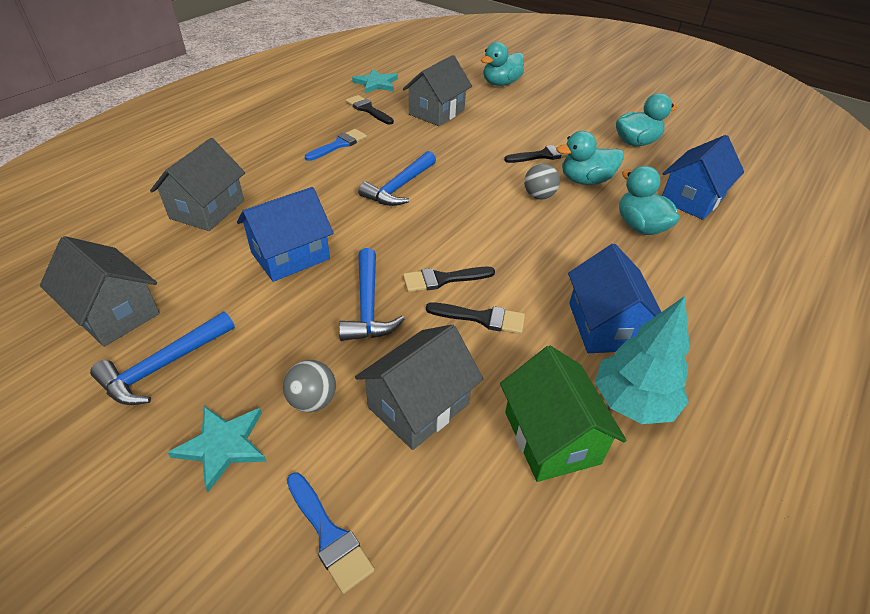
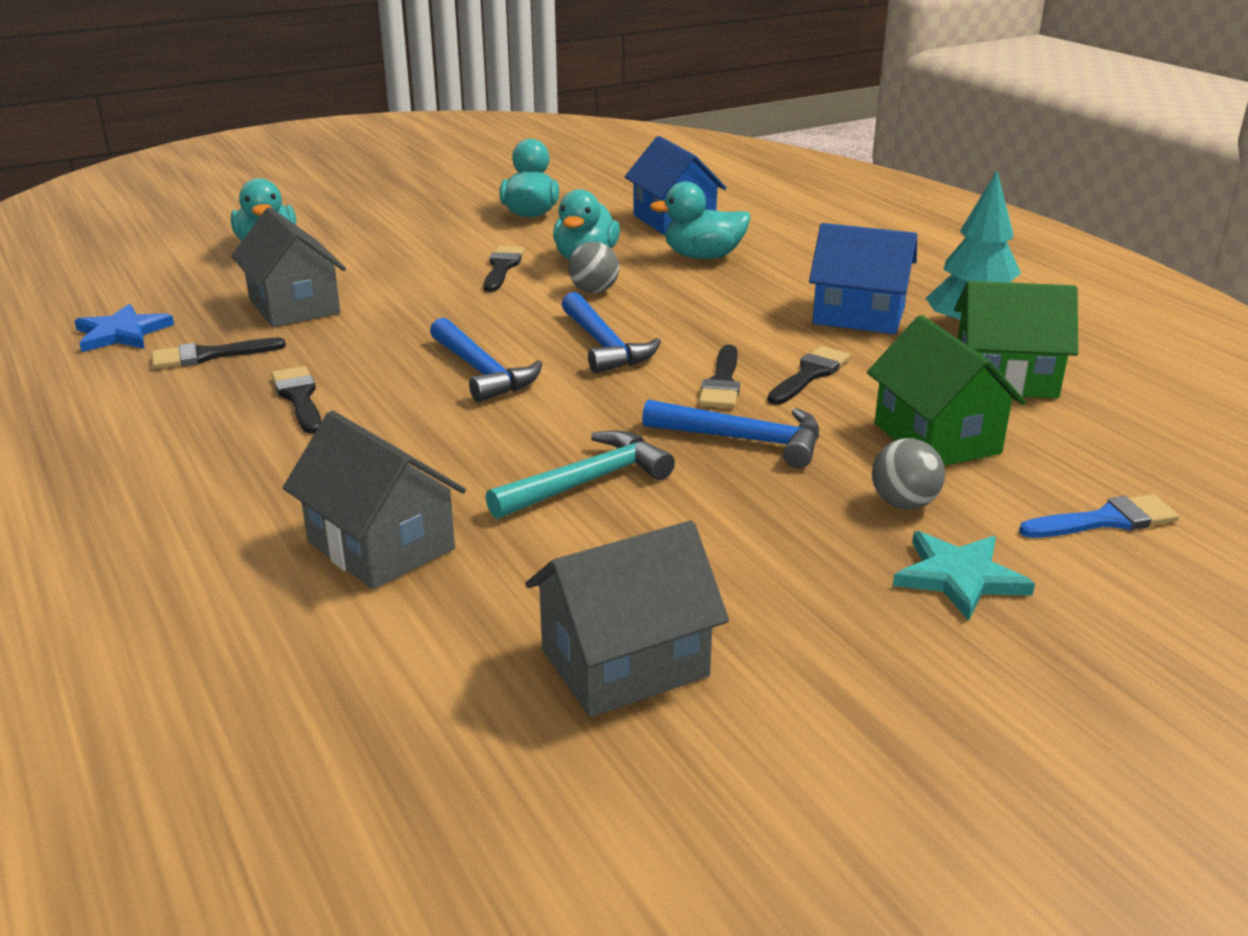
camera: 65 degrees left, 15 degrees down
(163, 366) = (785, 617): blue hammer -> blue hammer (604, 345)
(290, 256) = (587, 482): blue house -> turquoise hammer
(339, 145) = (299, 398): blue brush -> black brush
(376, 83) = (122, 333): turquoise star -> blue star
(418, 405) = (936, 438): grey house -> green house

